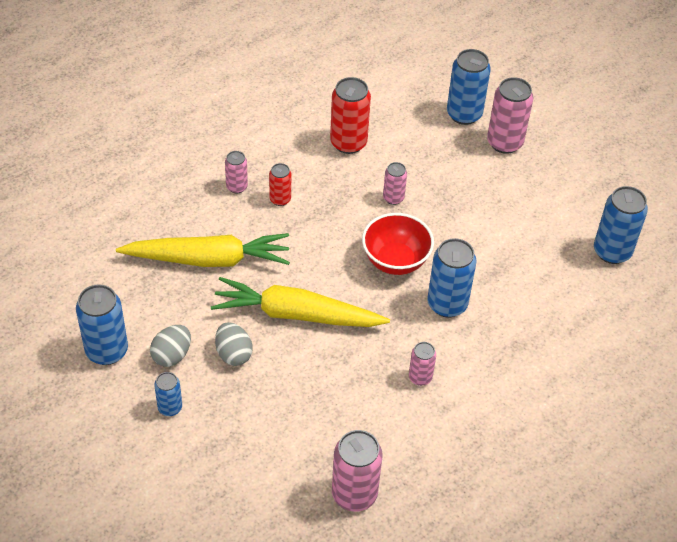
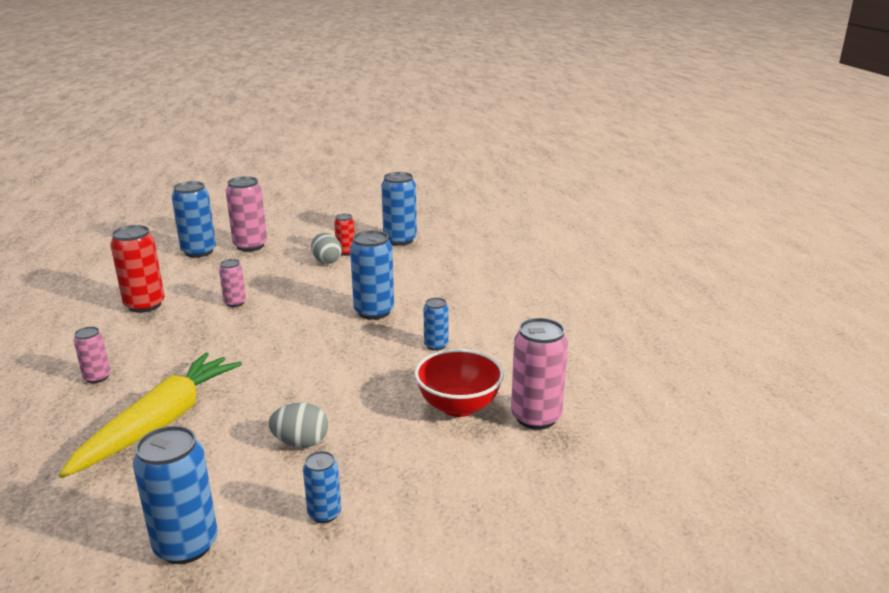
camera: 60 degrees left, 25 degrees down
(172, 355) = (254, 489): grey egg -> grey egg (326, 261)
(280, 199) = (151, 357): red can -> red can (346, 252)
(296, 314) = (297, 388): yellow carrot -> none
(395, 261) = (301, 321): red bowl -> red bowl (458, 406)
(420, 377) = (436, 345): pink can -> blue can

